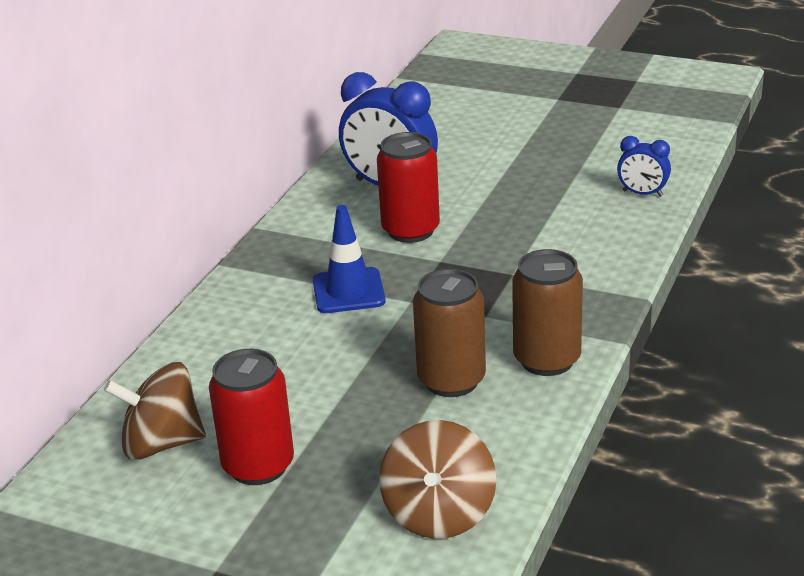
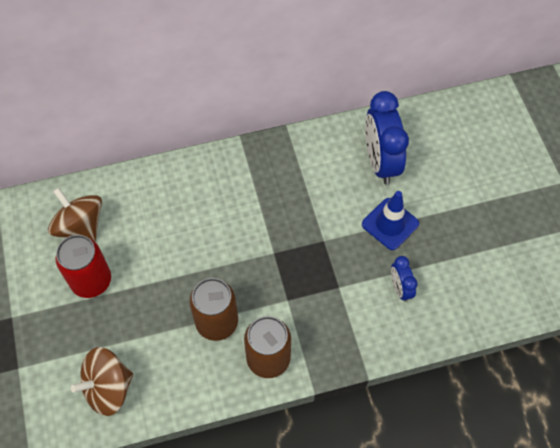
camera: 50 degrees right, 30 degrees up
(348, 291) = (260, 216): blue traffic cone -> blue traffic cone (390, 224)
(410, 230) = (342, 205): red can -> none
(642, 193) = (484, 304): blue clock -> blue clock (400, 288)

